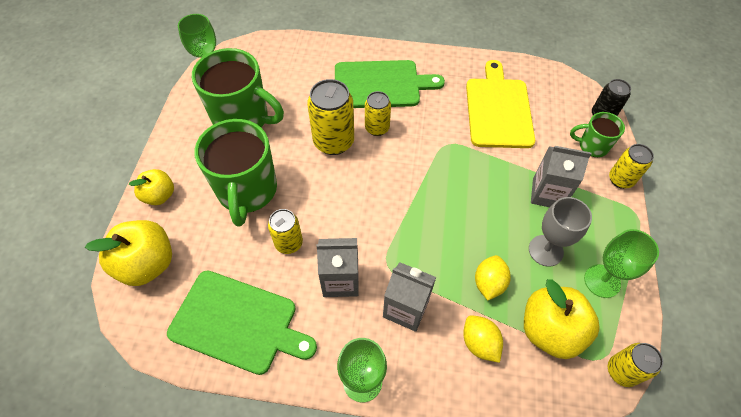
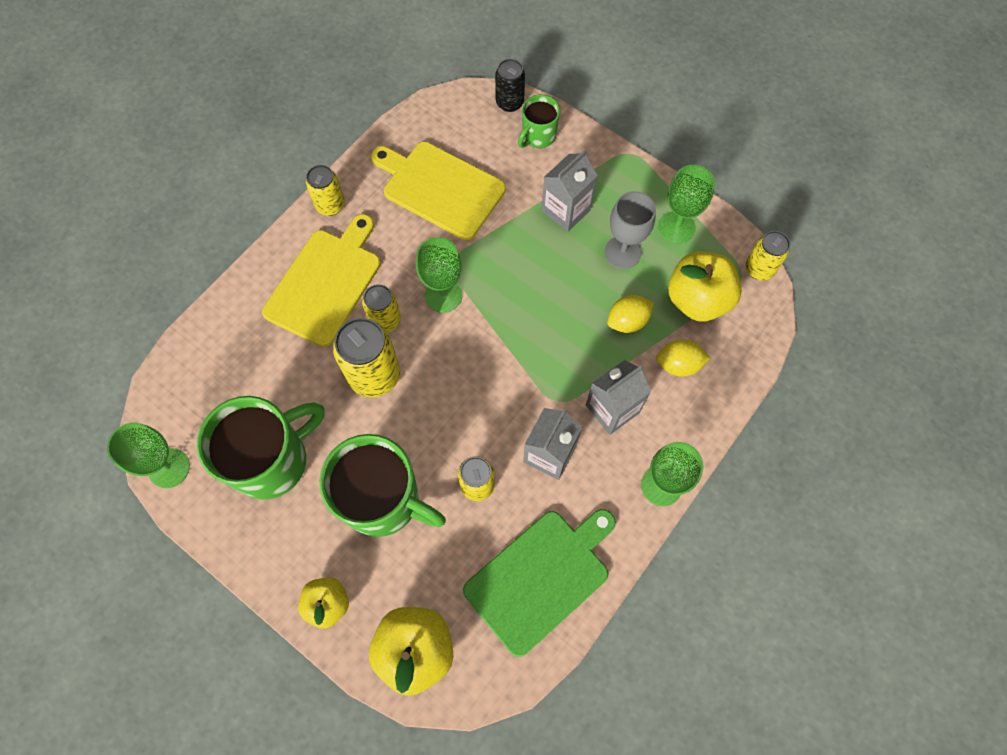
camera: 60 degrees left, 10 degrees up
(381, 84) = (326, 283): green cutting board -> yellow cutting board
(419, 151) = (443, 295): none -> green goblet
(489, 283) = (627, 321): yellow lemon -> yellow lemon turned 75 degrees counterclockwise
(620, 179) = (589, 140): yellow can -> yellow can (330, 205)

